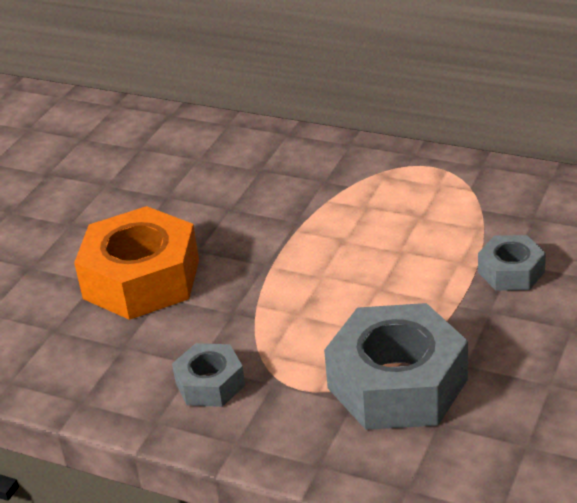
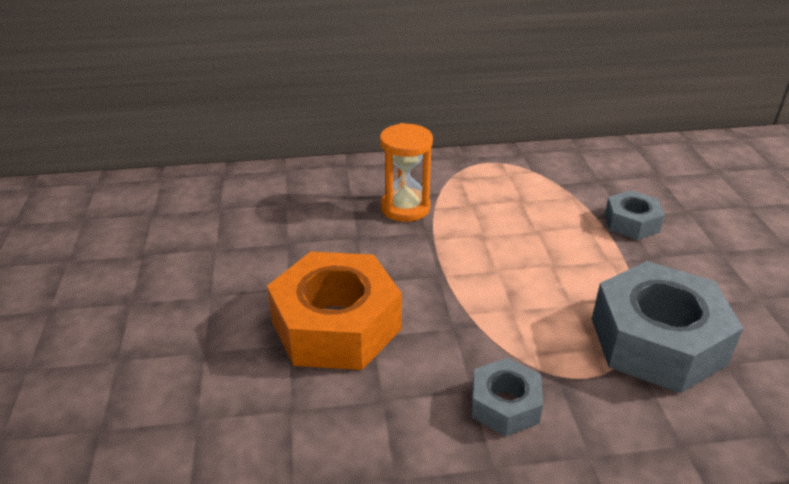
camera: 35 degrees left, 0 degrees up
(300, 192) = (405, 208): none -> orange hourglass

